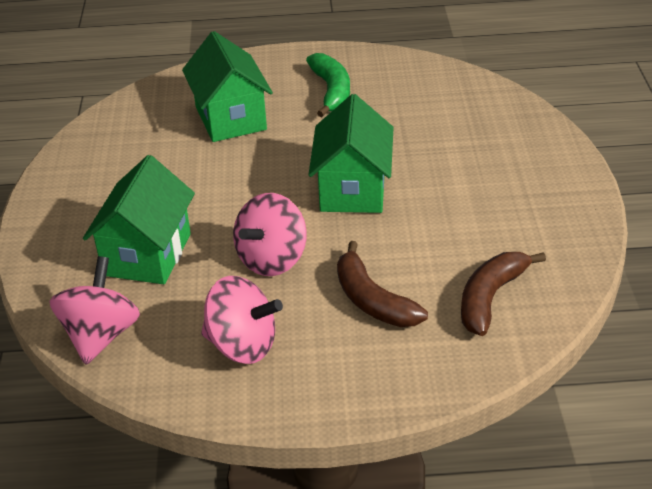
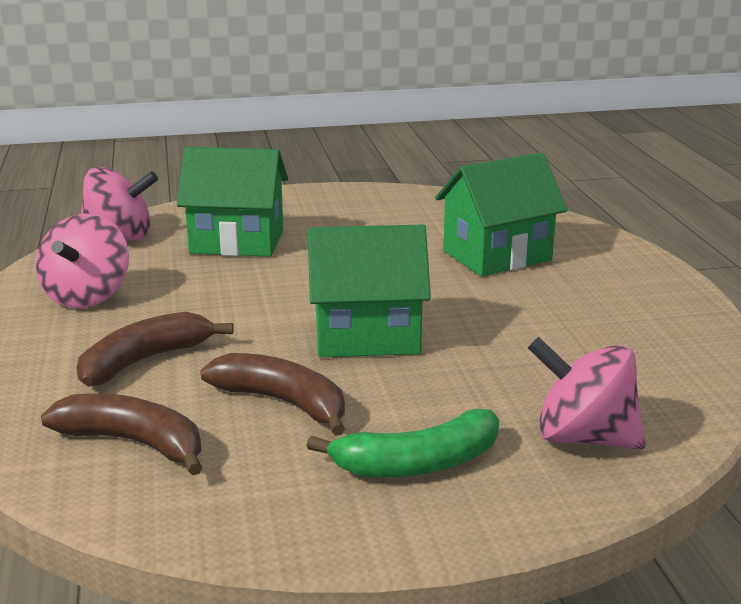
camera: 80 degrees right, 15 degrees down
(272, 259) = (225, 299): pink spinning top -> pink spinning top (583, 437)
(331, 91) = (592, 308): green banana -> green banana (418, 463)
(443, 230) = (283, 402): none -> brown banana

